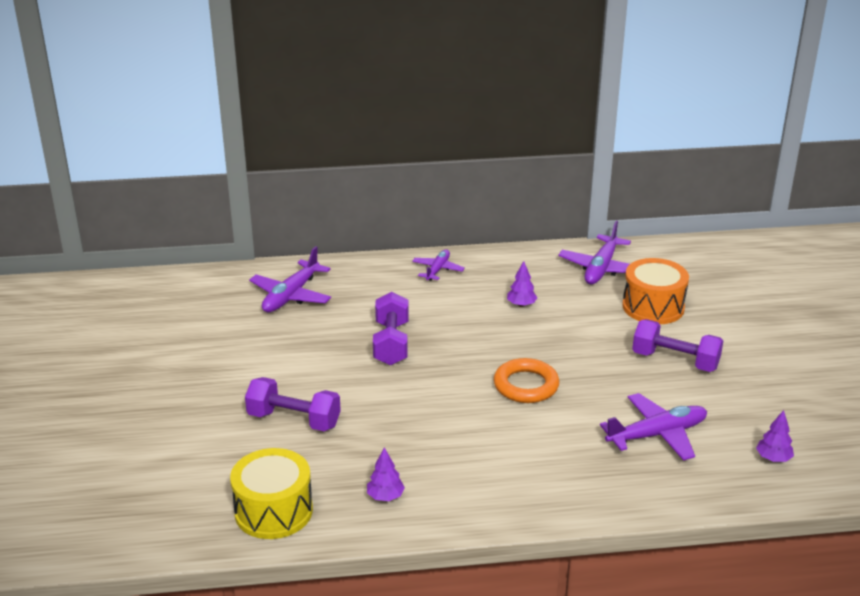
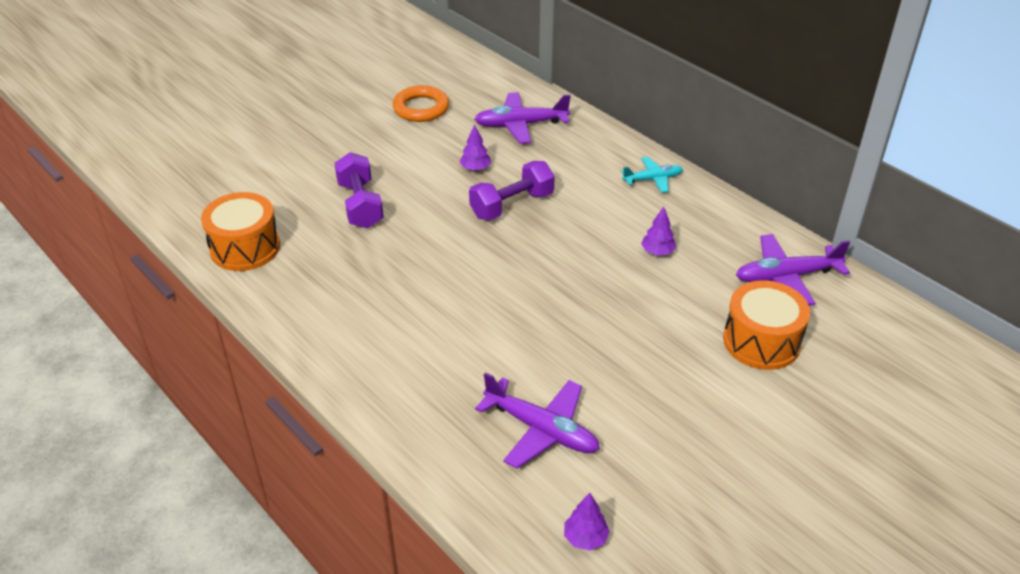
camera: 55 degrees right, 10 degrees up
(273, 511) = (245, 248): yellow drum -> orange drum
(385, 497) = (306, 296): purple tree -> purple tree (475, 168)
(437, 270) = (653, 179): purple plane -> turquoise plane
(526, 385) = (532, 309): orange ring -> orange ring (421, 108)
(675, 361) = (681, 395): purple dumbbell -> none

